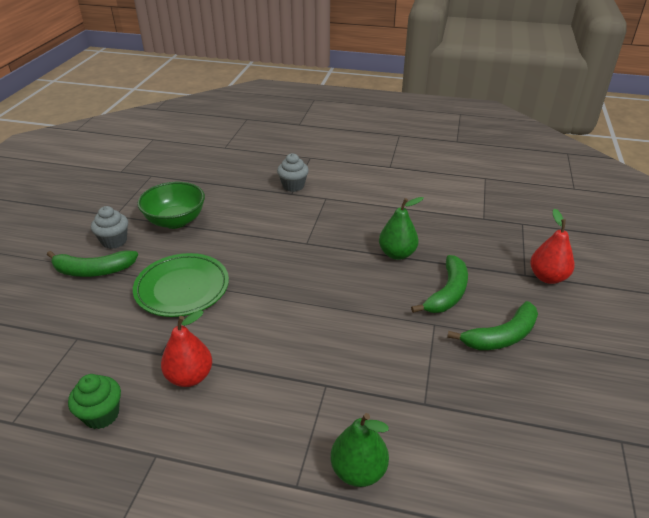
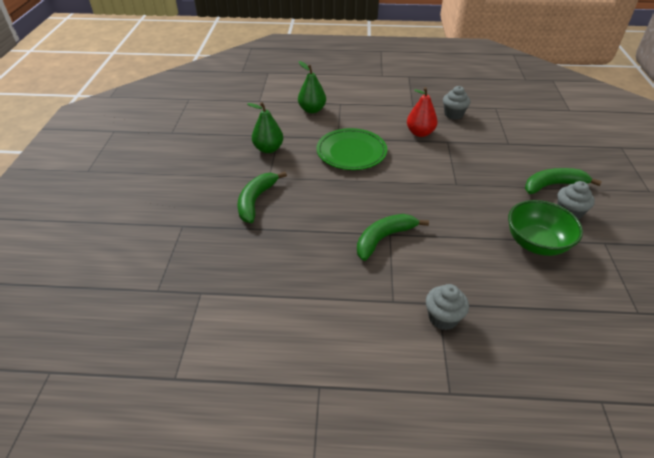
camera: 170 degrees right, 5 degrees up
(101, 415) = (453, 114): green cupcake -> grey cupcake
(182, 288) = (469, 180): green plate -> green plate (351, 152)
(397, 254) = (299, 232): green pear -> green pear (268, 149)
(501, 336) = (221, 174): green banana -> green banana (384, 239)
(547, 277) = (163, 225): red pear -> none

